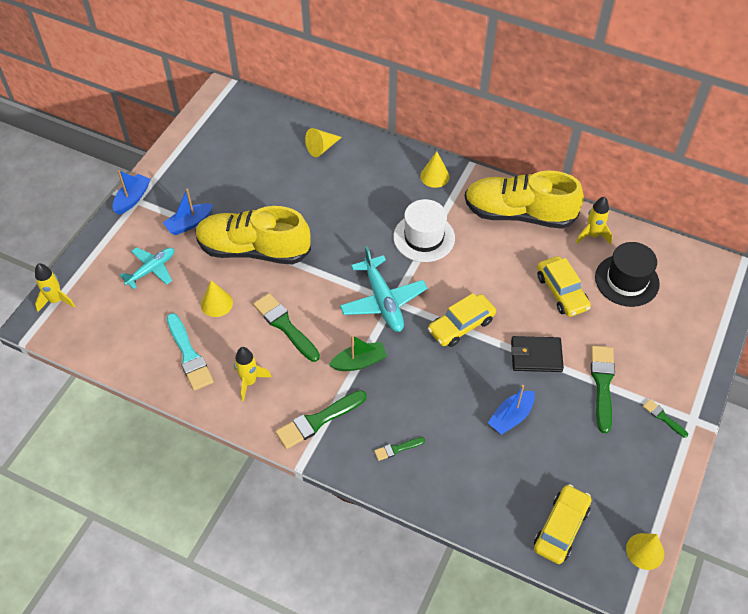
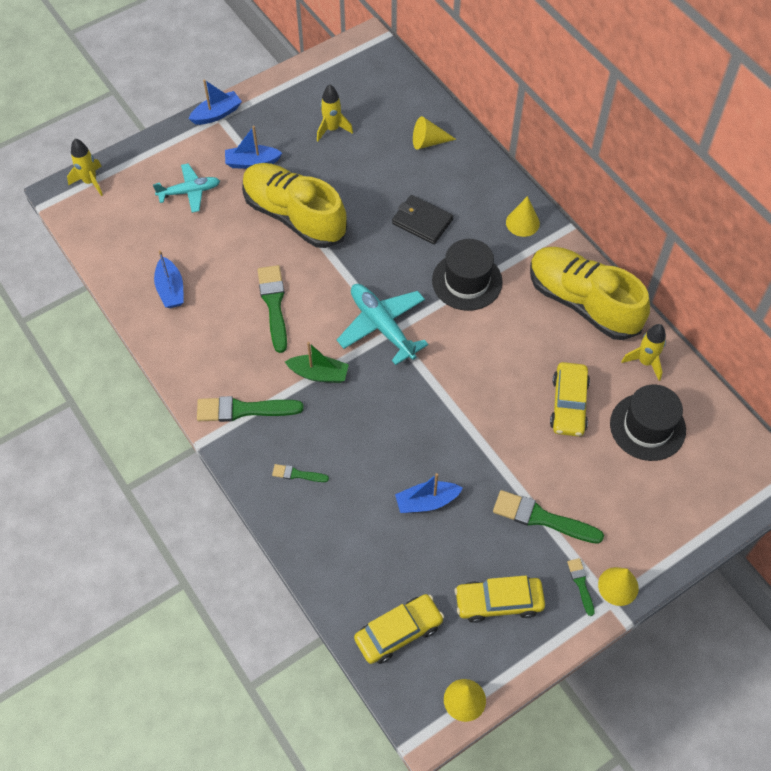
camera: 30 degrees right, 5 degrees up
(189, 355) = (170, 289): turquoise brush -> blue boat
(216, 303) = (226, 252): yellow cone -> yellow cone (618, 586)
(249, 382) = (207, 341): yellow rocket -> yellow rocket (332, 129)
(383, 301) = (382, 326): turquoise plane -> turquoise plane turned 135 degrees clockwise
(424, 237) = (467, 281): white hat -> black hat
(461, 325) = (441, 387): yellow car -> yellow car (498, 602)
(536, 356) = (495, 455): black wallet -> black wallet (422, 221)
(602, 384) = (542, 518): green brush -> green brush turned 105 degrees counterclockwise

